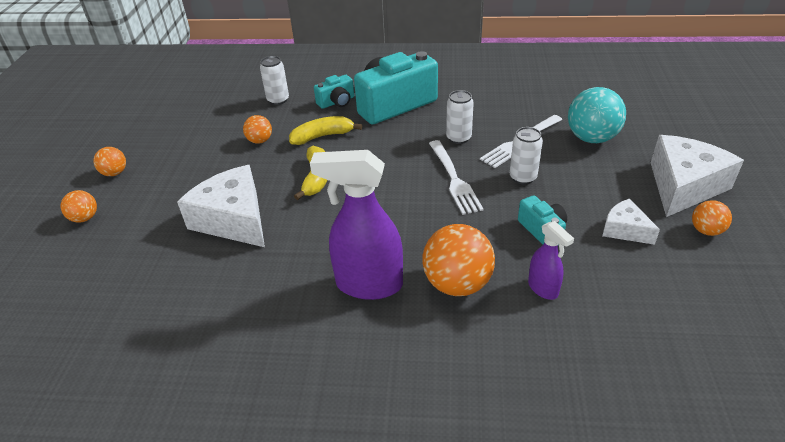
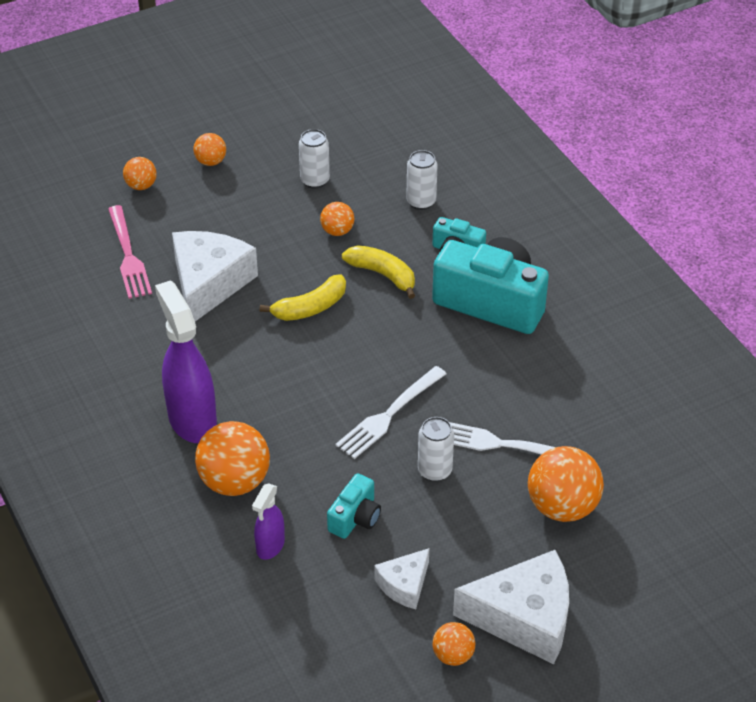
camera: 55 degrees right, 5 degrees up
(147, 254) = (128, 255): none -> pink fork
(458, 138) = (468, 387): white can -> white can (315, 180)
(591, 138) = (562, 506): turquoise ball -> orange ball
(625, 230) = (404, 585): white cheese -> white cheese turned 150 degrees counterclockwise

